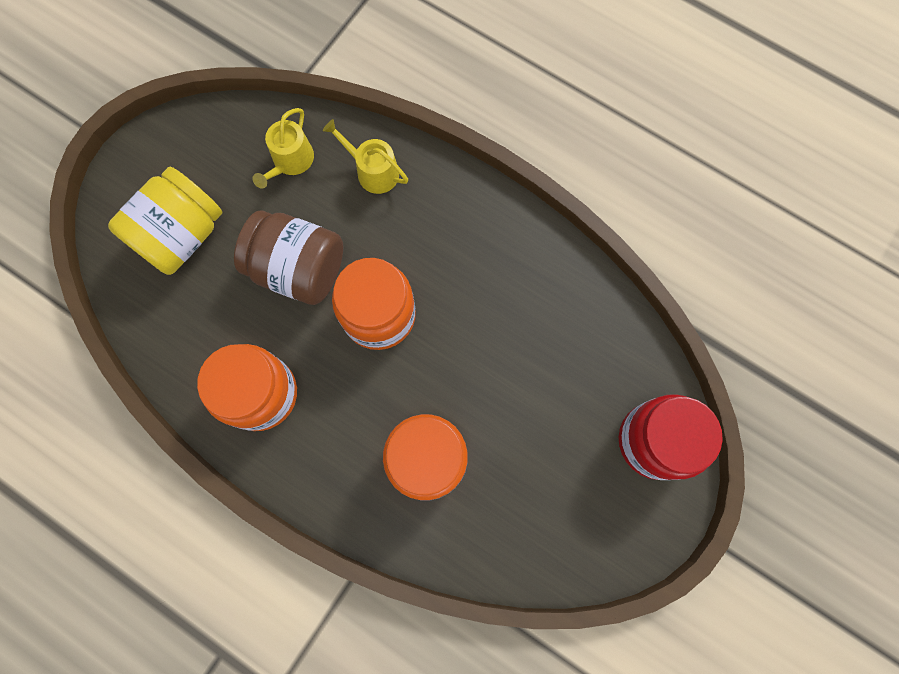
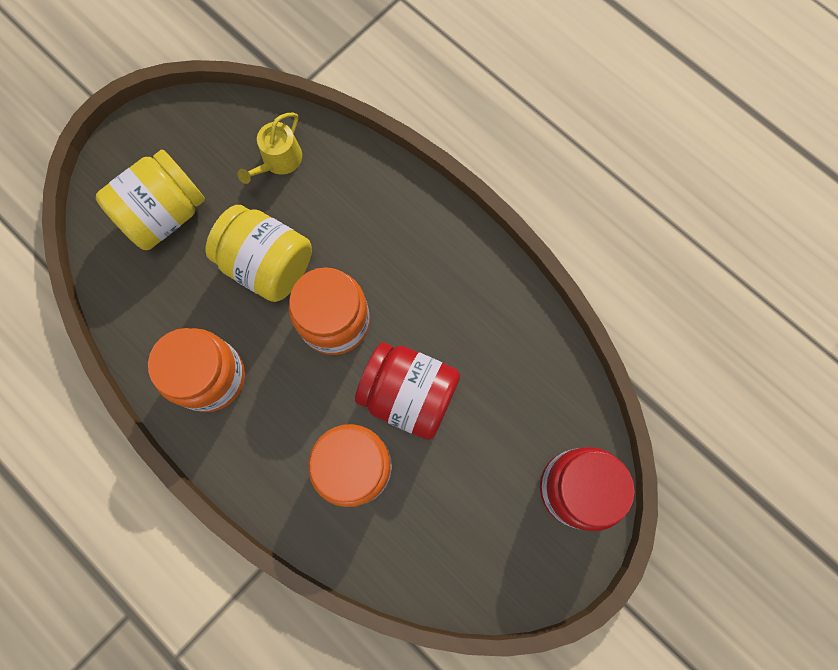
camera: 10 degrees right, 0 degrees up
(299, 269) = (268, 264): brown jar -> yellow jar
(373, 171) = (354, 182): yellow watering can -> none
(468, 376) = (409, 394): none -> red jar

